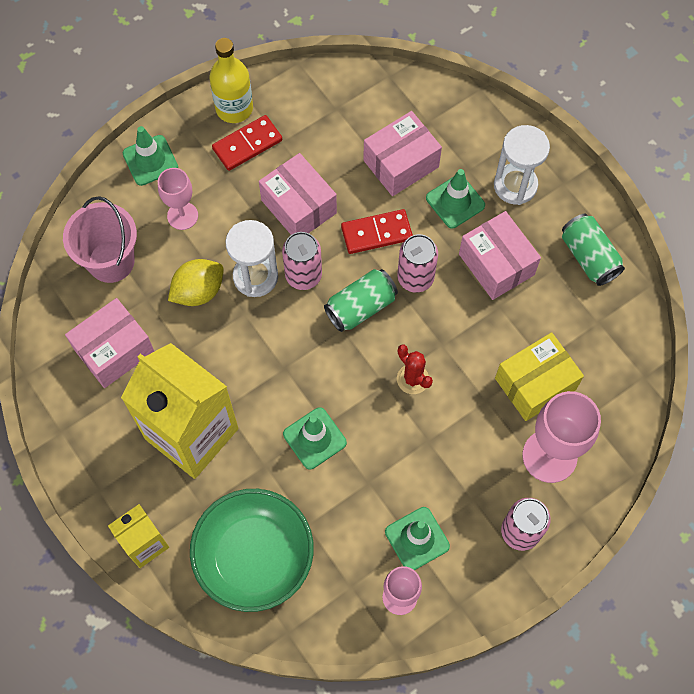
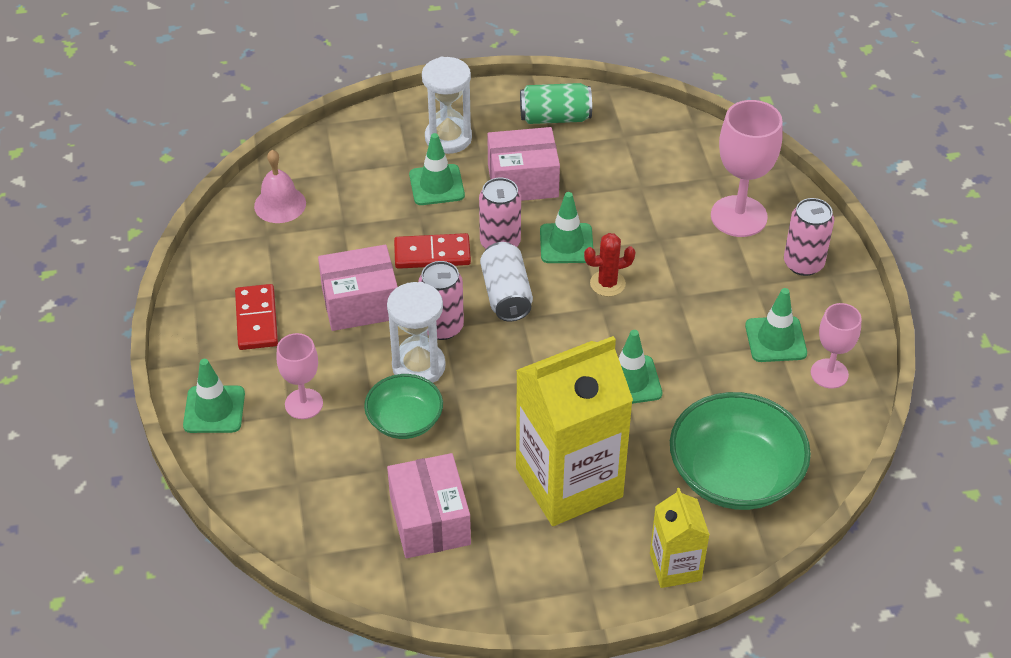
camera: 65 degrees left, 20 degrees down
(111, 261) = (316, 487): pink bucket -> none
(198, 291) = (405, 420): yellow lemon -> green bowl
(234, 108) = (204, 315): yellow bottle -> none
(360, 307) = (506, 295): green can -> white can
(372, 101) = (280, 204): none -> pink bell
(376, 233) = (432, 254): red domino -> red domino turned 75 degrees clockwise
(401, 164) = (367, 209): pink box -> none
(441, 328) = (566, 244): none -> green traffic cone
(535, 384) = (662, 200): yellow box -> none

